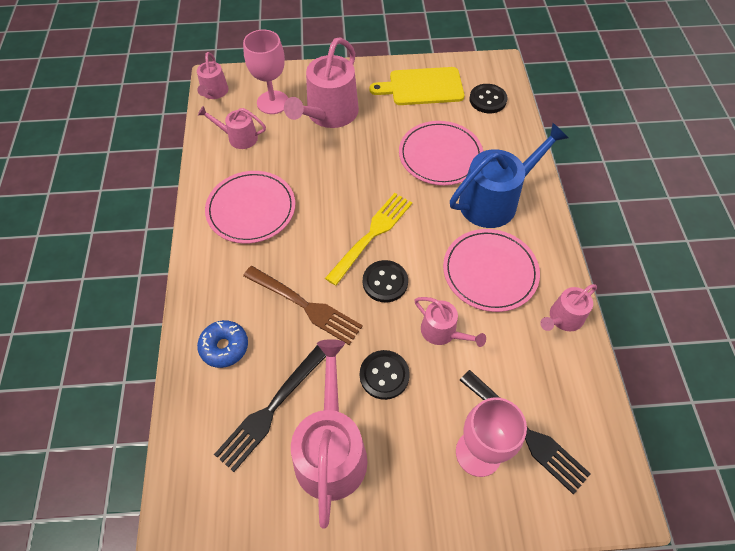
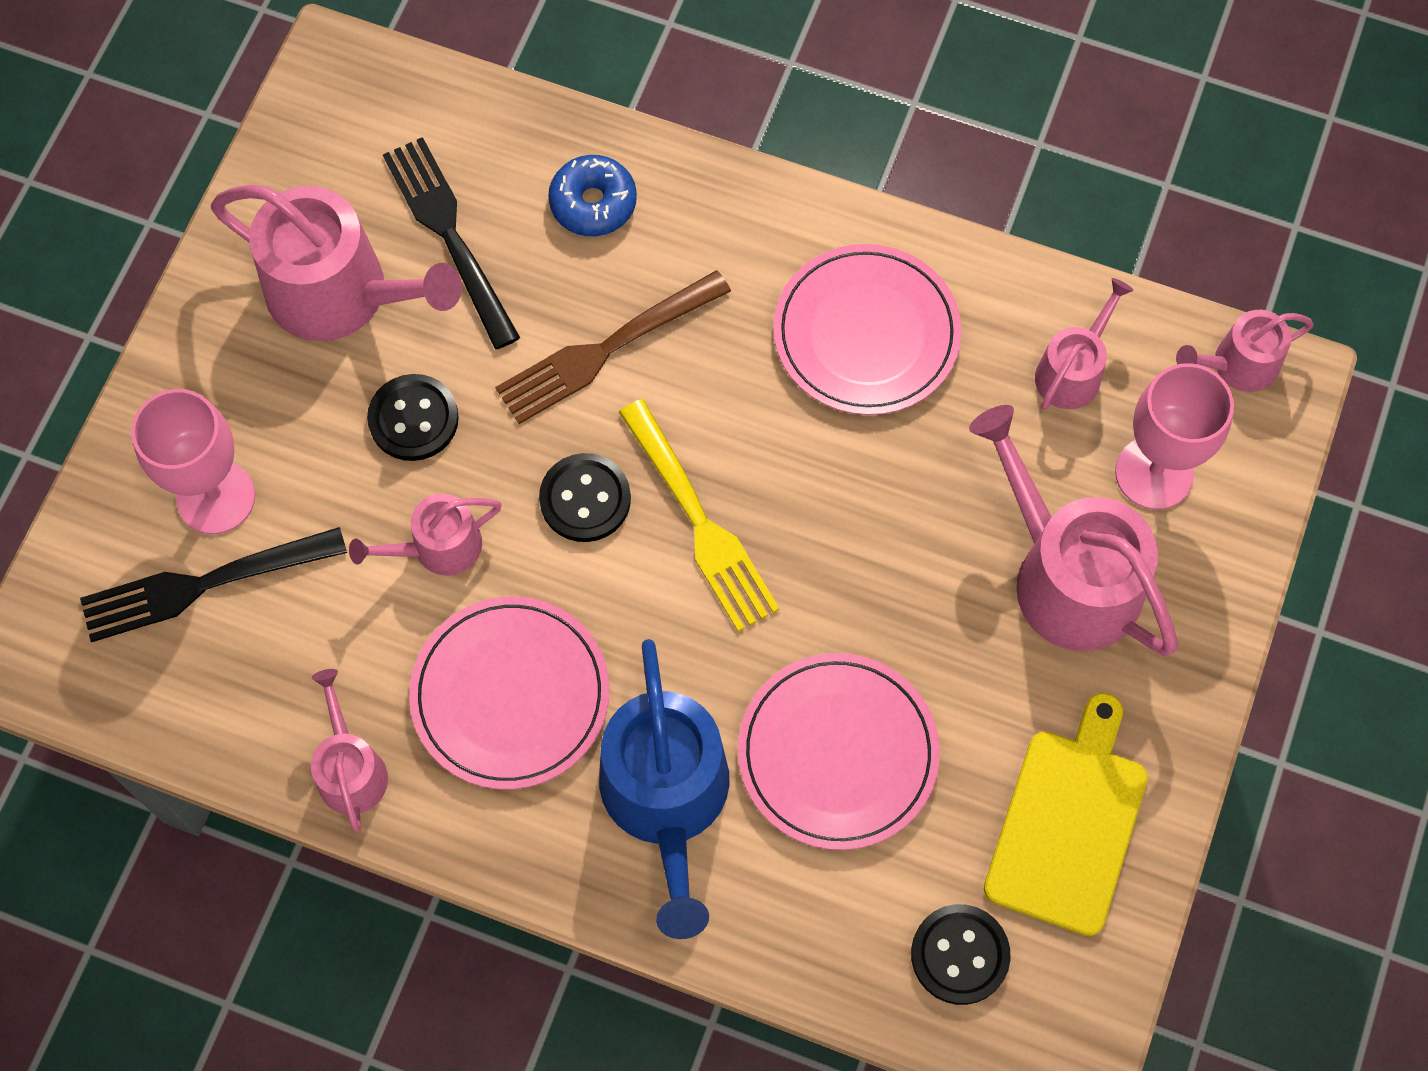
camera: 115 degrees right, 10 degrees up
(214, 92) = (1238, 365): pink watering can -> pink watering can turned 45 degrees counterclockwise

